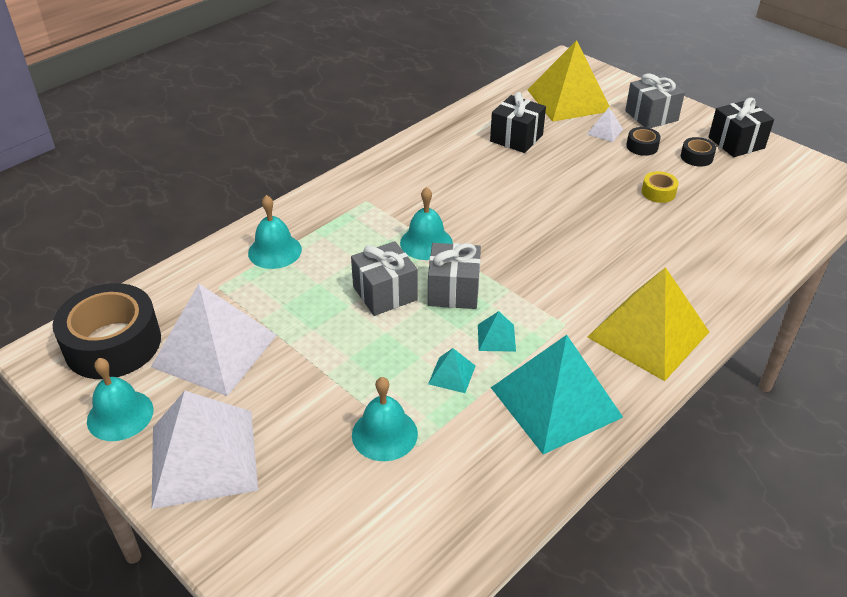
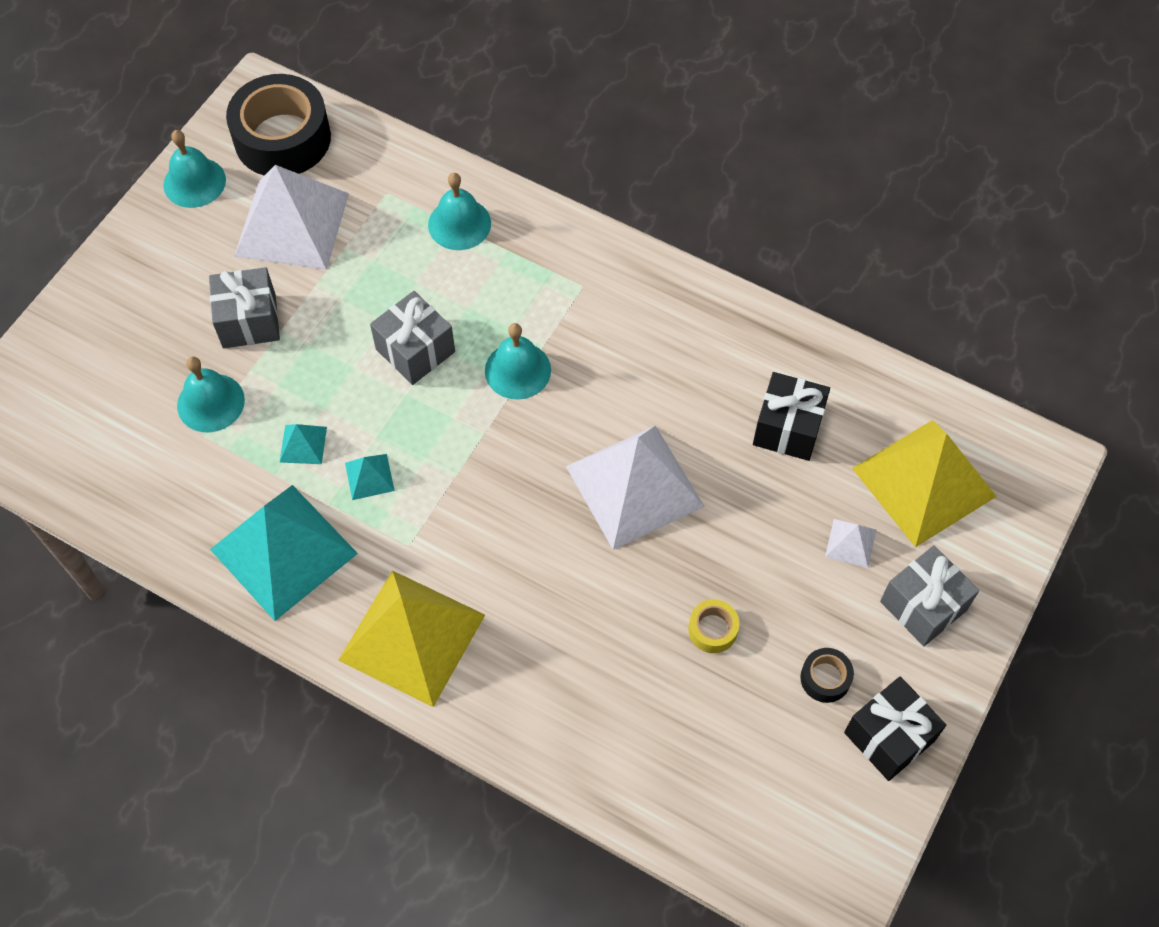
camera: 75 degrees right, 20 degrees up
(203, 457) = (157, 265): white pyramid -> white pyramid (634, 486)
(453, 291) = (437, 418): grey gift -> grey gift (249, 321)
(642, 146) = (827, 599): black tape -> none

